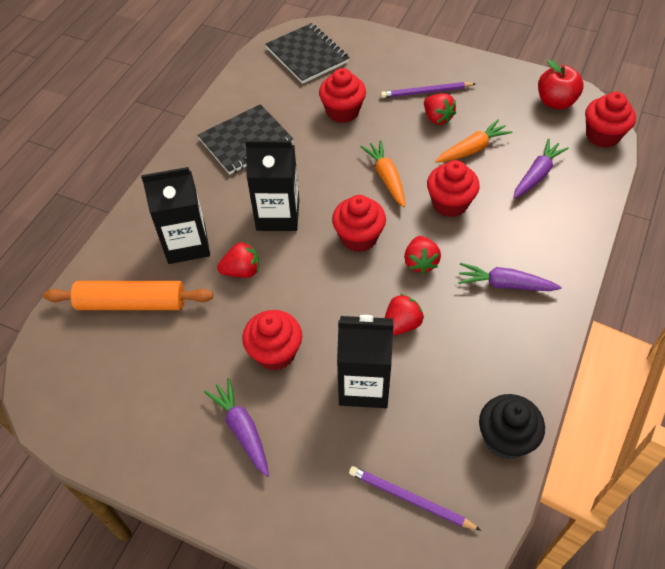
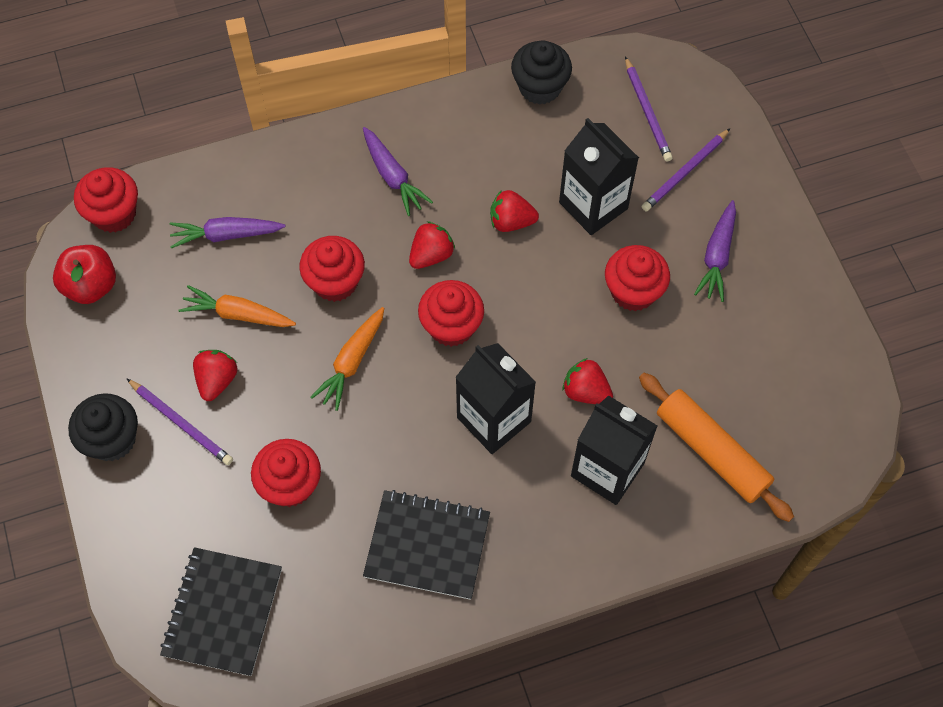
camera: 135 degrees left, 10 degrees up
(329, 474) = (685, 172): none -> purple pencil
(445, 64) = (112, 439): none -> black cupcake

